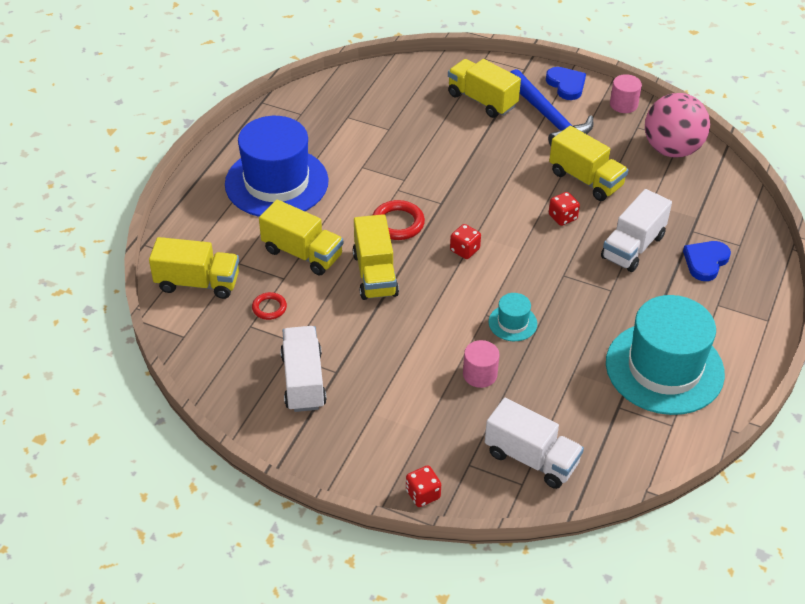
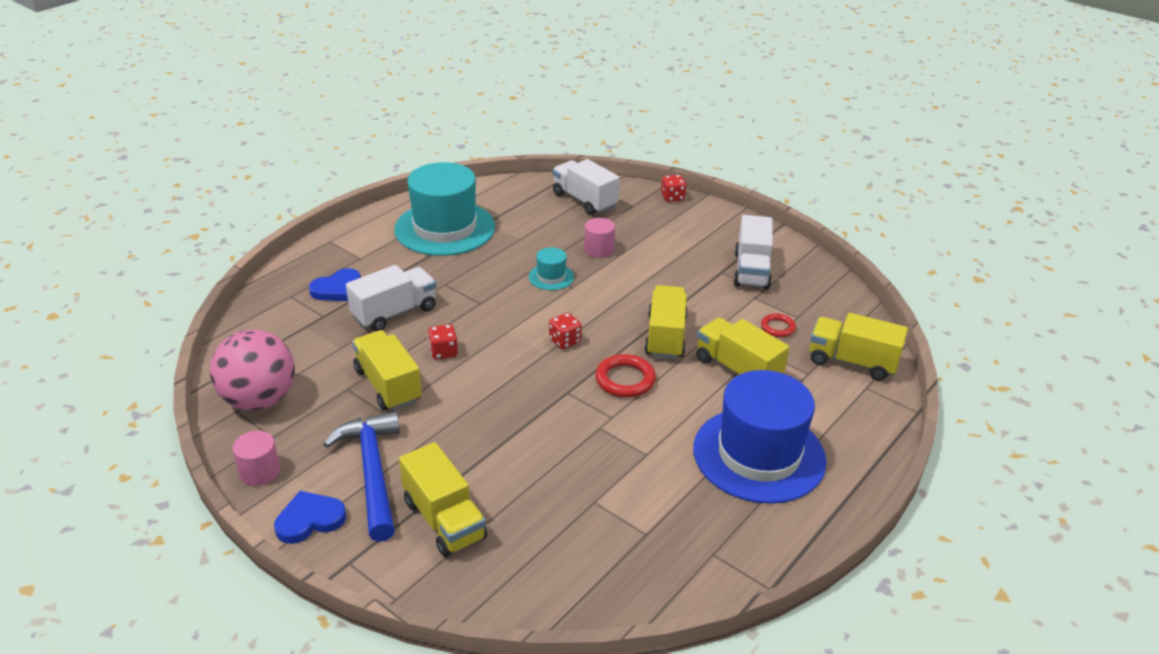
camera: 165 degrees left, 10 degrees down
(566, 85) = (310, 520): blue heart -> blue heart turned 75 degrees clockwise

